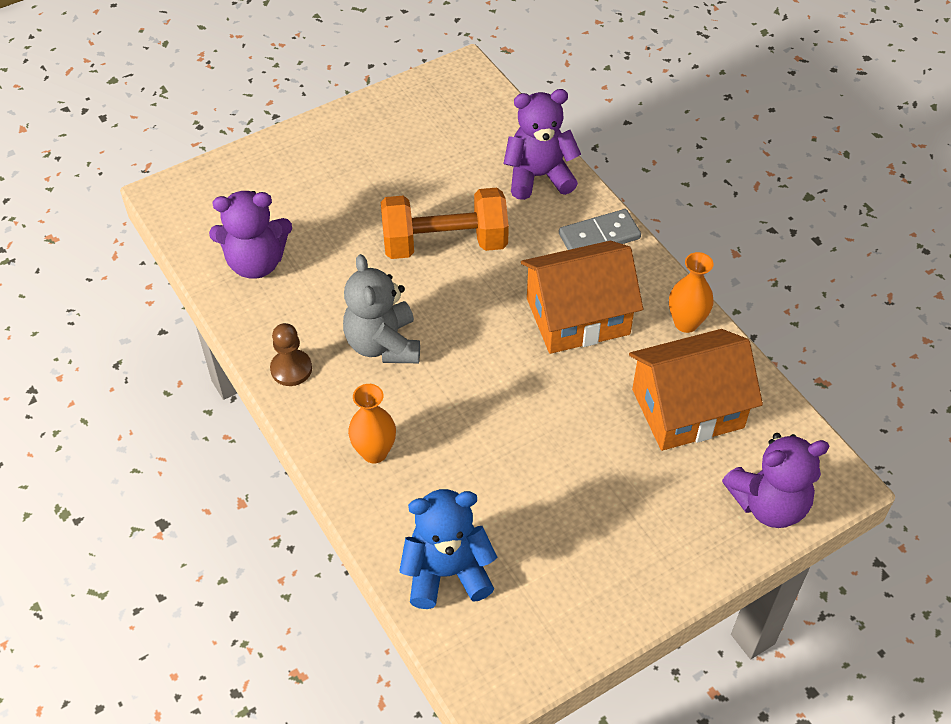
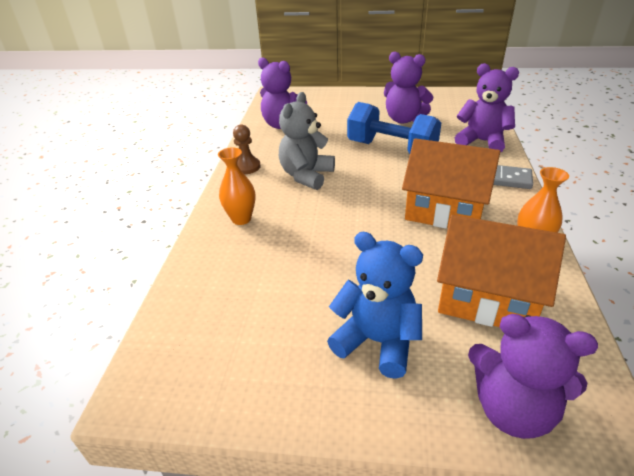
camera: 40 degrees right, 15 degrees down
(412, 174) = (404, 119): none -> purple teddy bear
(445, 244) = (391, 149): orange dumbbell -> blue dumbbell
(447, 572) = (202, 302): blue teddy bear -> blue teddy bear (377, 341)

